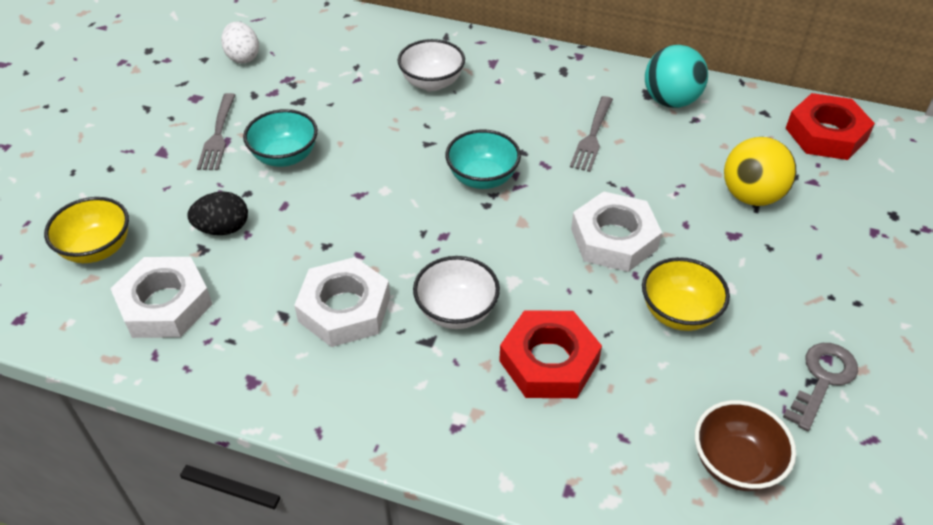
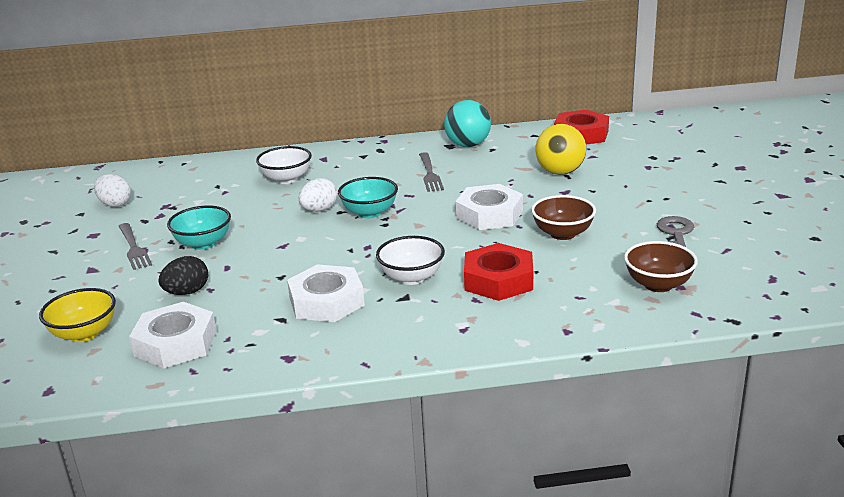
camera: 25 degrees left, 20 degrees down
(432, 150) = (319, 210): none -> white egg
(679, 313) = (562, 234): yellow bowl -> brown bowl

